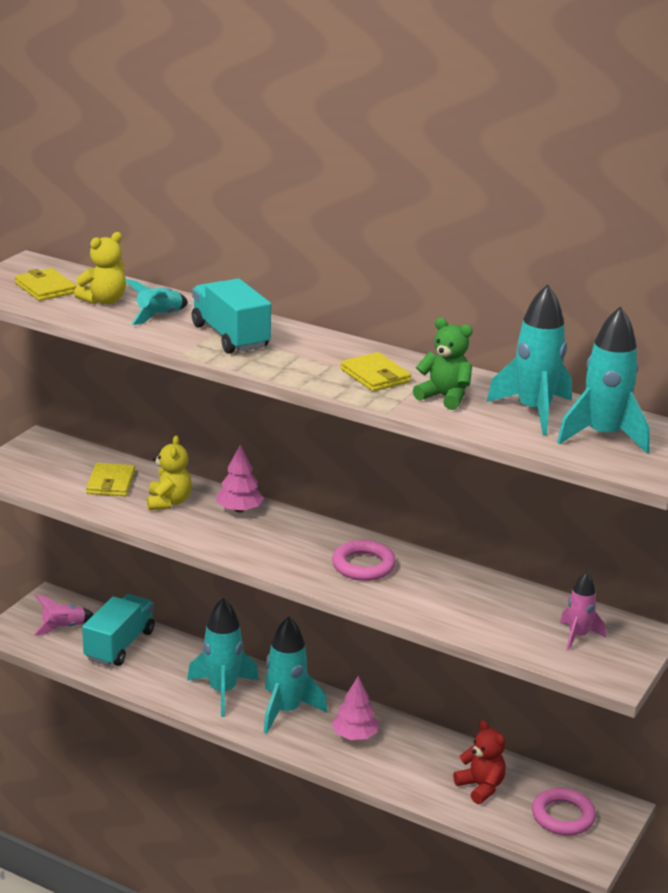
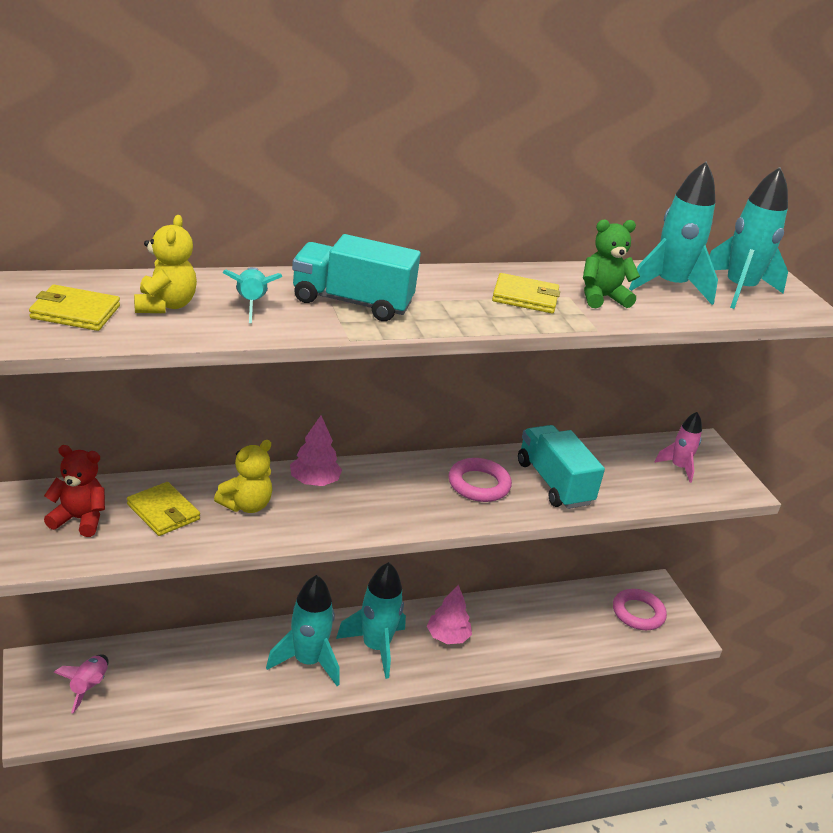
camera: 50 degrees left, 5 degrees up
(119, 645) = (165, 673): turquoise truck -> turquoise truck (554, 483)
(169, 502) = (246, 505): yellow teddy bear -> yellow teddy bear turned 90 degrees clockwise
(481, 787) = (571, 624): red teddy bear -> red teddy bear (79, 519)

